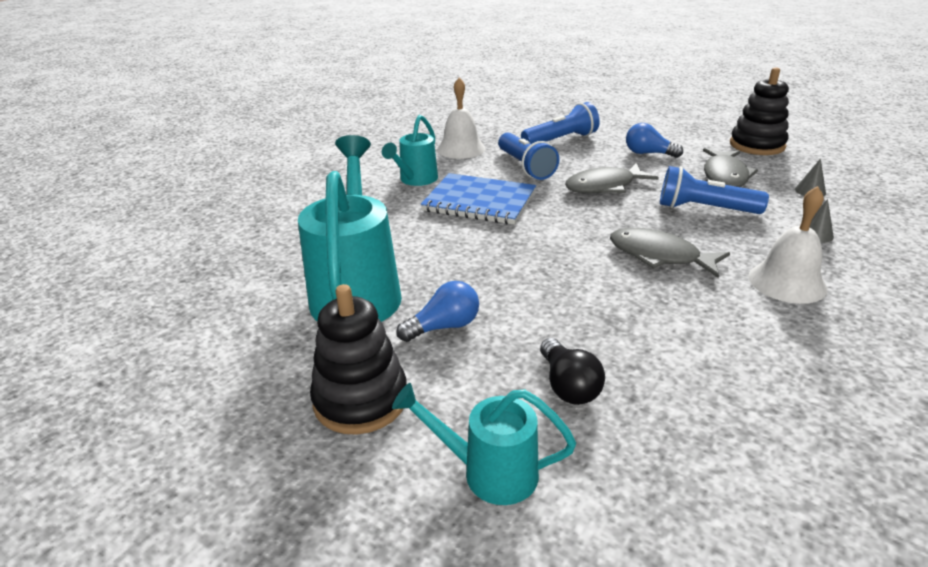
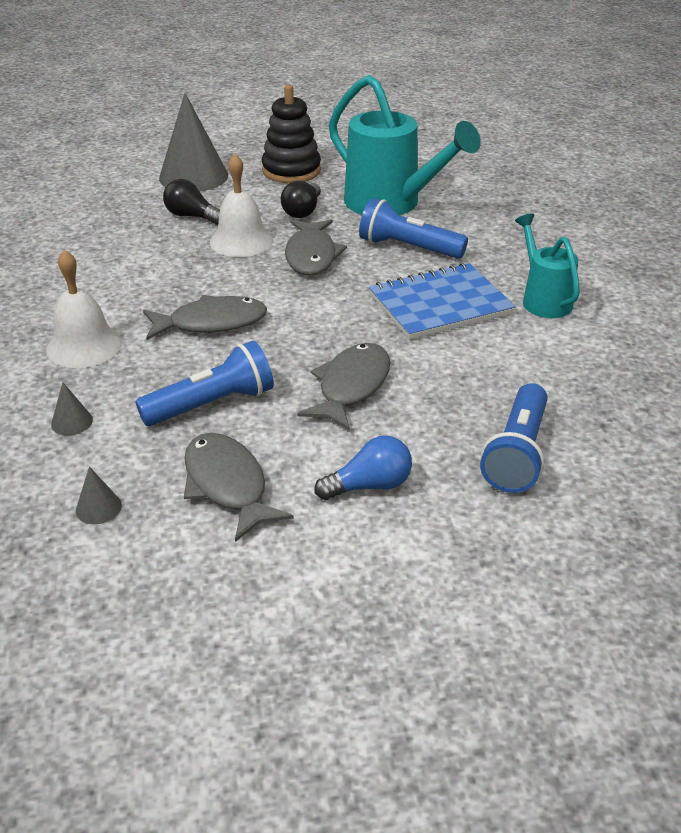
camera: 135 degrees right, 5 degrees up
(444, 327) = (302, 211): blue light bulb -> black light bulb
(461, 148) = (595, 367): white bell -> white bell (241, 241)
(489, 472) = (193, 176): turquoise watering can -> grey cone
(508, 274) = (311, 255): none -> grey fish
(525, 167) = (476, 374): blue flashlight -> blue flashlight (408, 248)
(757, 145) = (228, 611): black stacking toy -> none

